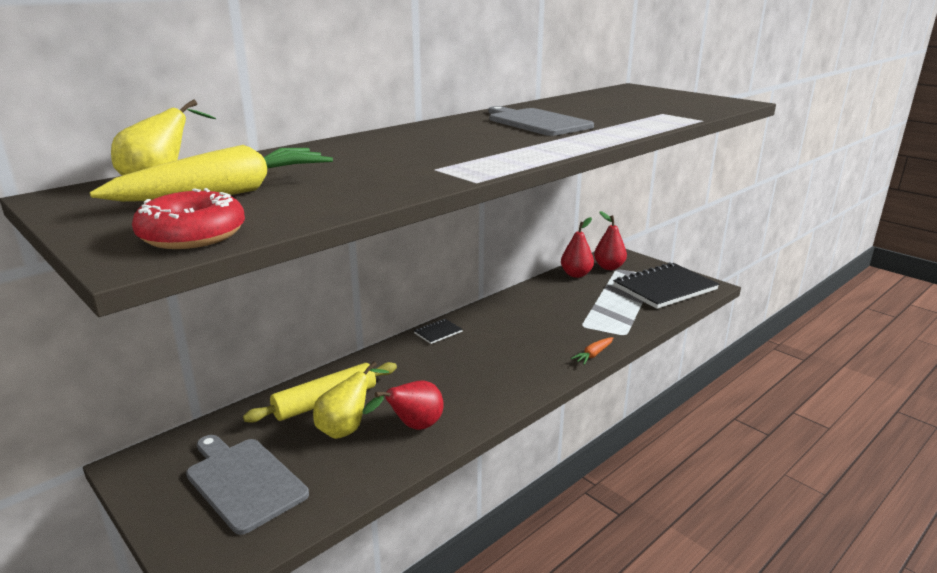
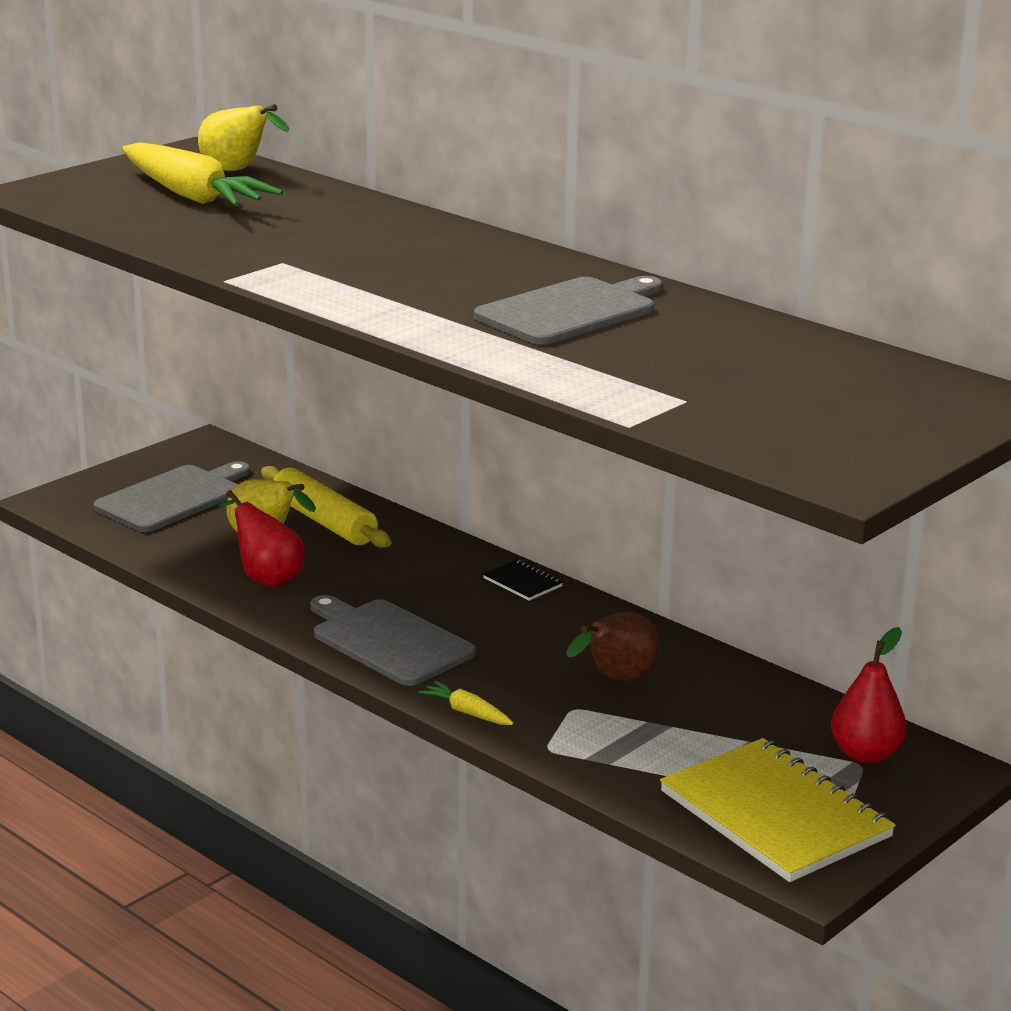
camera: 85 degrees right, 0 degrees up
(192, 235) = (72, 199): red donut -> none
(510, 378) = (388, 641): none -> grey cutting board
(552, 313) = (616, 680): none -> brown pear
(576, 274) = (808, 712): red pear -> none
(593, 355) = (467, 712): orange carrot -> yellow carrot
(664, 288) = (775, 814): black notebook -> yellow notebook

